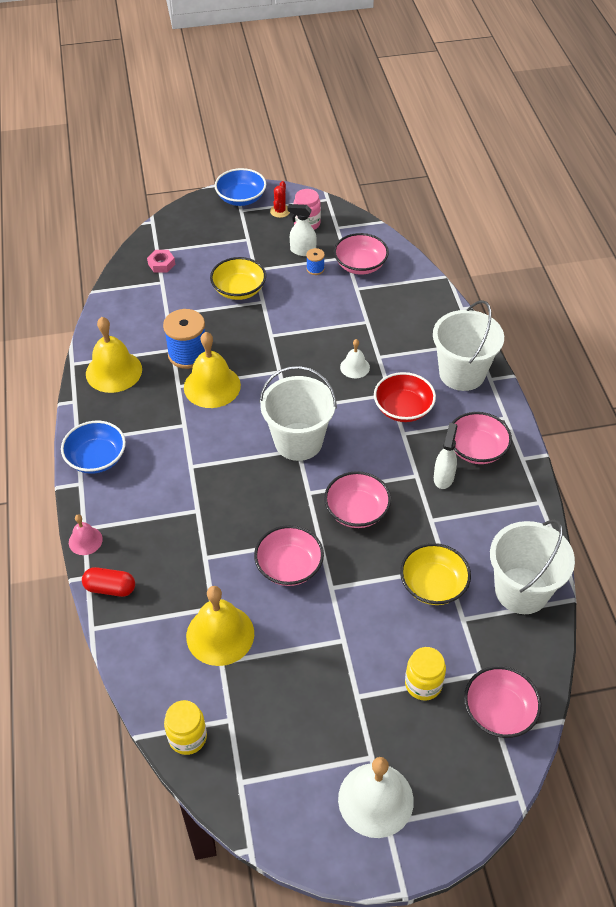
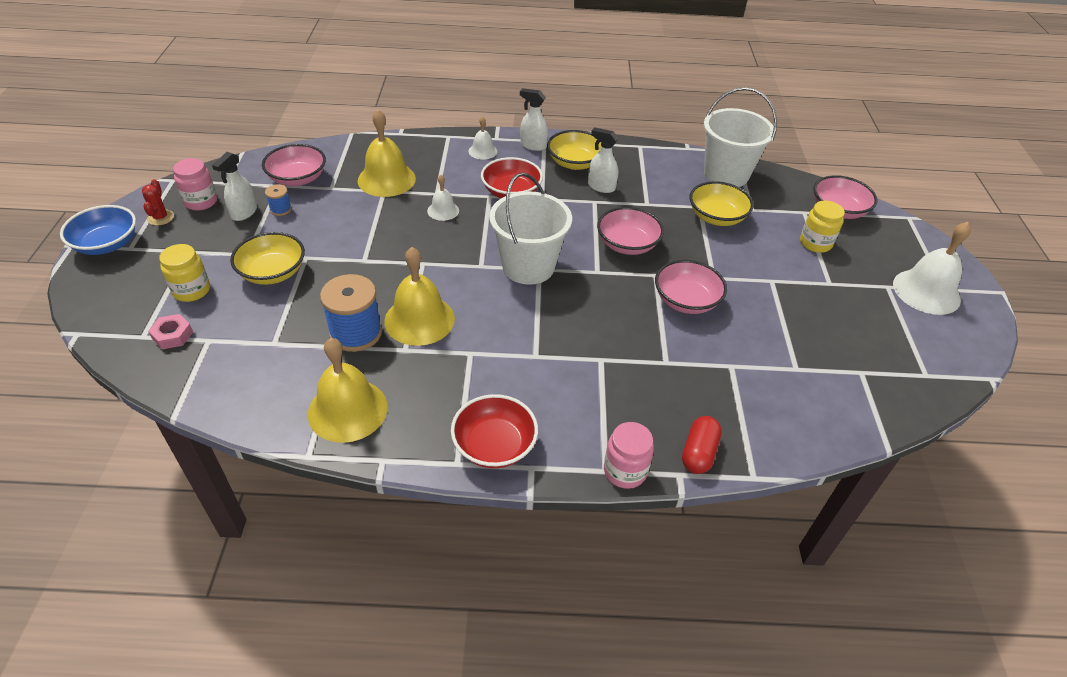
camera: 80 degrees left, 5 degrees down
(85, 540) = (625, 471): pink bell -> pink jar
(96, 458) = (494, 445): blue bowl -> red bowl
(187, 737) = (884, 408): yellow jar -> yellow jar (192, 290)
(220, 634) = (764, 365): yellow bell -> yellow bell (386, 179)
(280, 211) = (160, 217): red cactus -> red cactus turned 60 degrees clockwise
(462, 373) = (482, 151): white bucket -> white bell
(477, 449) = (575, 163): pink bowl -> yellow bowl
(492, 410) = (533, 145): none -> white spray bottle

